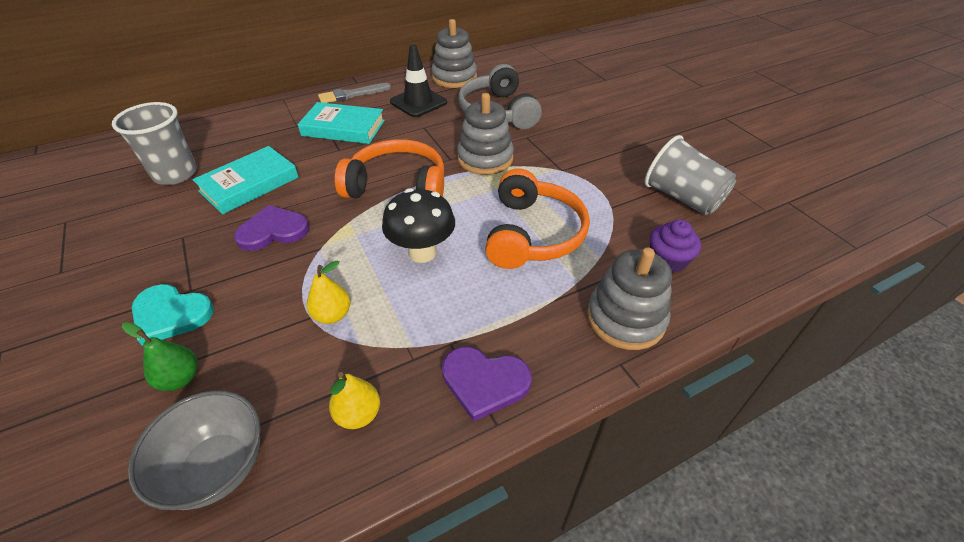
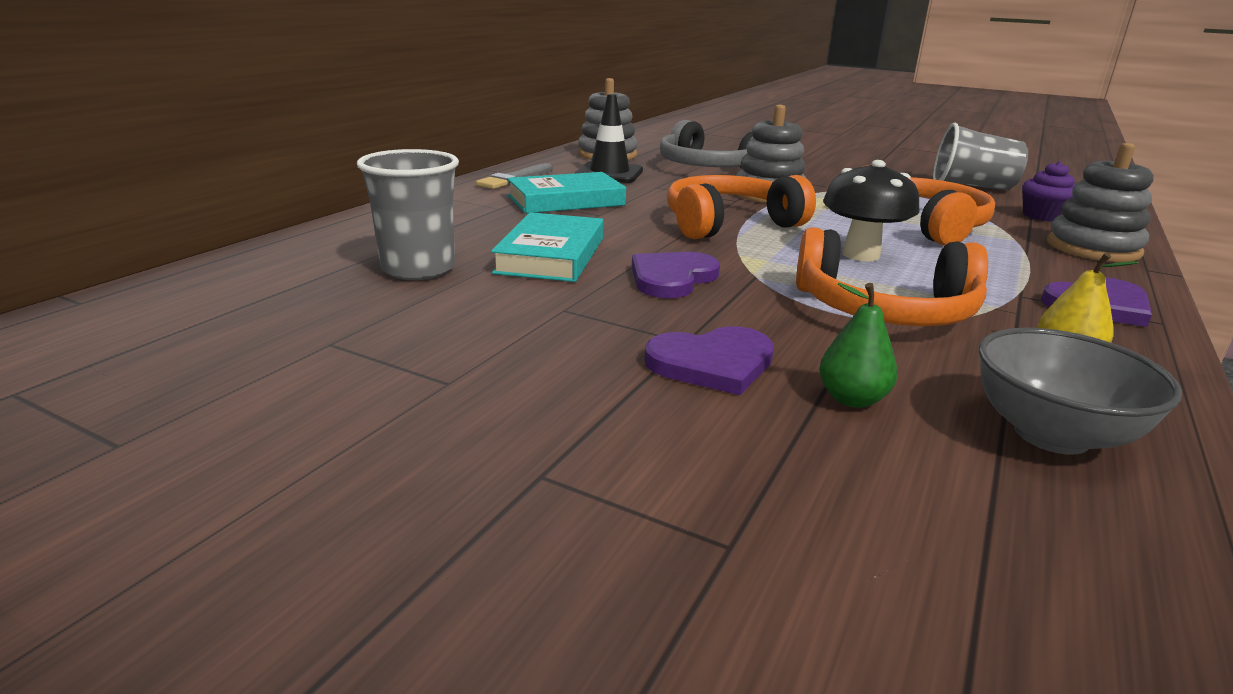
camera: 35 degrees left, 20 degrees down
(170, 314) = (712, 363): turquoise heart -> purple heart
(332, 315) = (884, 310): yellow pear -> orange headphones

